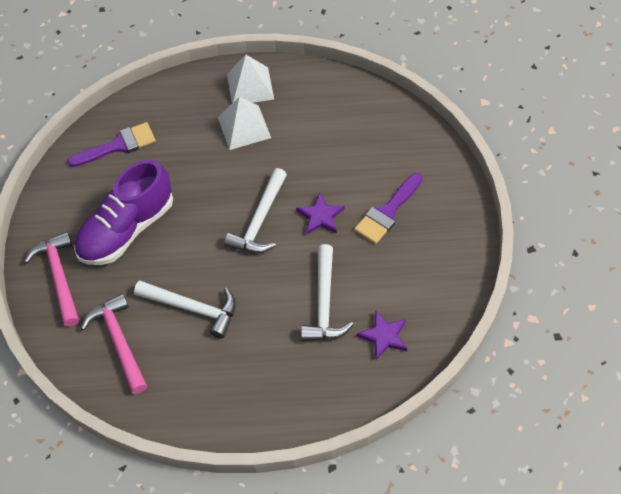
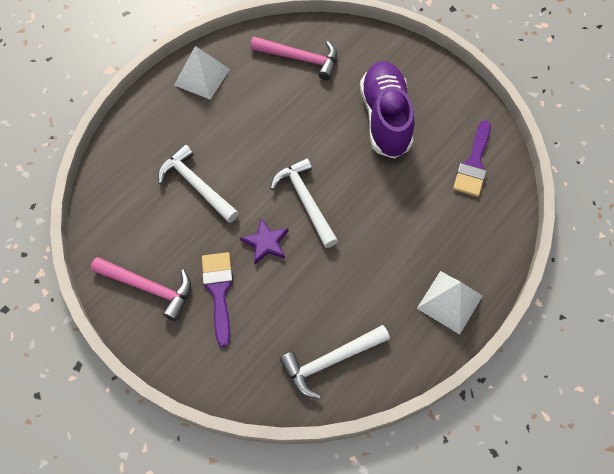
camera: 130 degrees right, 5 degrees up
(59, 277) = (385, 59): pink hammer -> pink hammer (148, 287)
(192, 308) = (280, 111): white hammer -> white hammer (331, 361)
(244, 127) = (407, 261): white pyramid -> white pyramid (202, 77)
(384, 336) = (133, 199): purple star -> none

